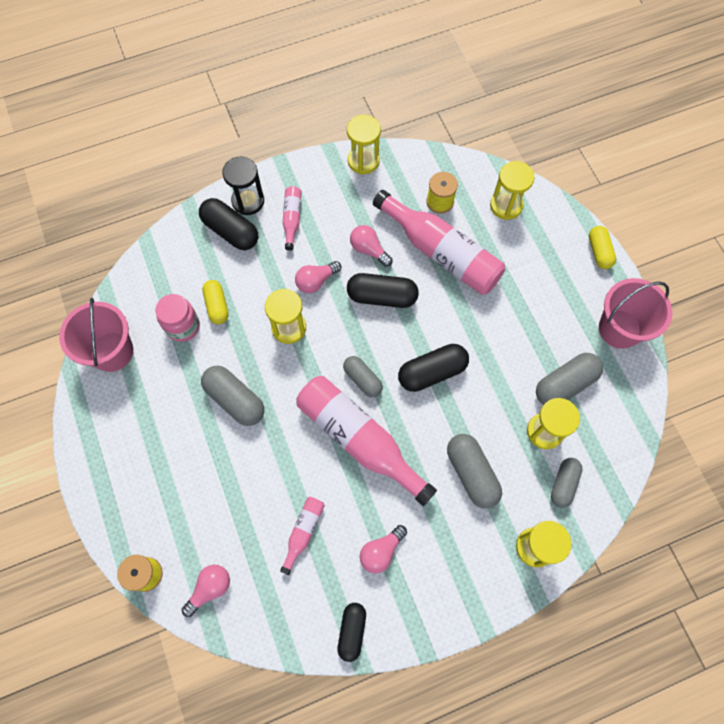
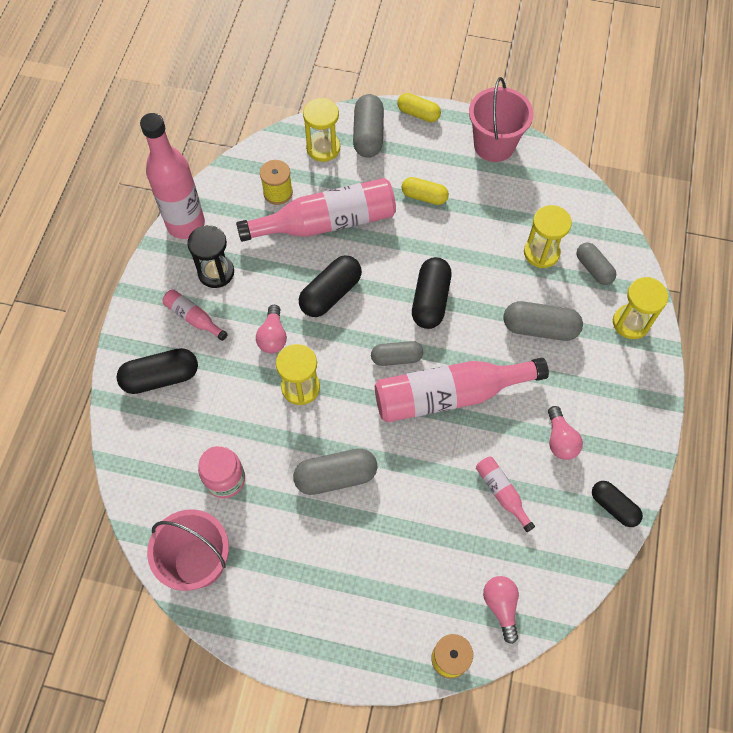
camera: 55 degrees left, 5 degrees down
(217, 306) = (228, 436): yellow capsule -> yellow capsule (424, 196)
(248, 201) = (142, 343): black hourglass -> black hourglass (216, 272)
(363, 161) = (186, 224): yellow hourglass -> pink bottle
(369, 249) = (277, 275): pink light bulb -> none
(565, 384) = (512, 212): grey capsule -> grey capsule (368, 135)

